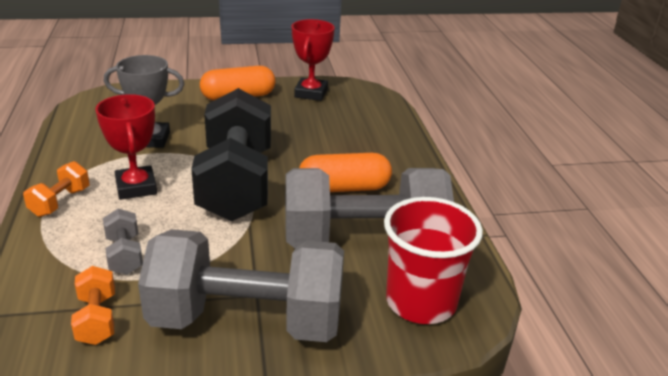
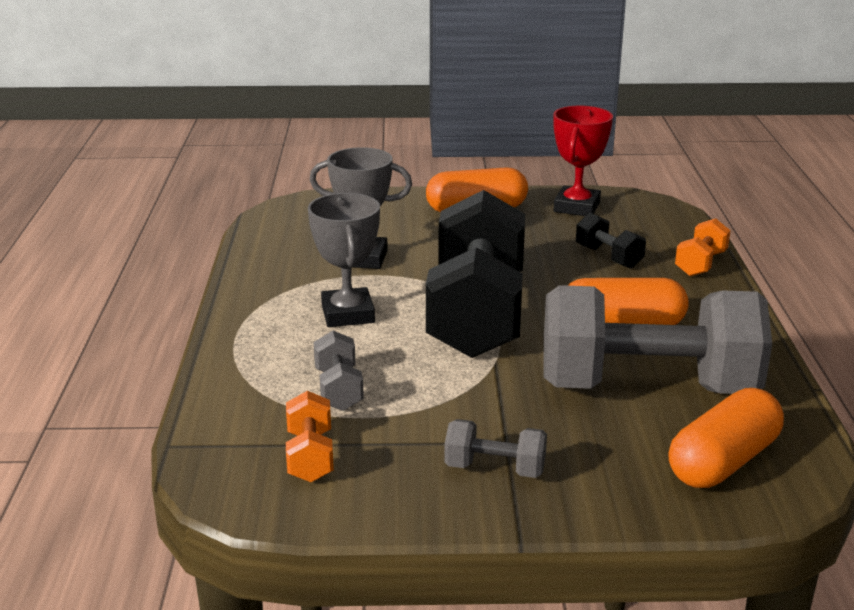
camera: 10 degrees right, 5 degrees down
(60, 202) = (255, 327): orange dumbbell -> orange dumbbell (700, 264)
(136, 187) = (348, 314): red trophy -> grey trophy
(247, 321) = (495, 469): grey dumbbell -> grey dumbbell, size x0.41
(334, 132) = (608, 257): none -> black dumbbell
(421, 302) = (723, 462): red cup -> orange capsule

